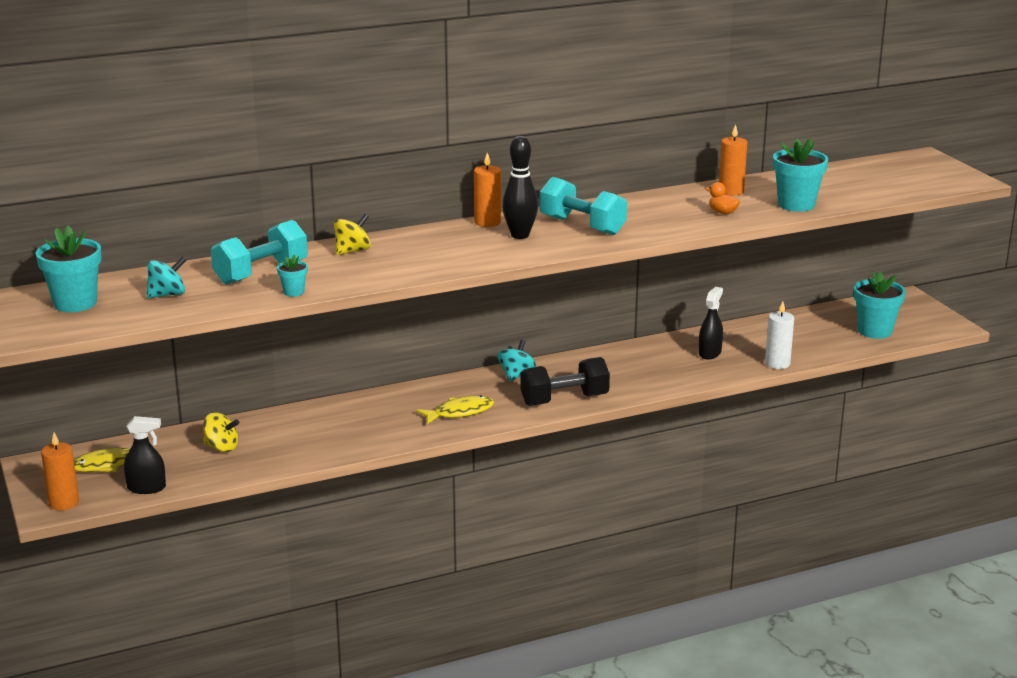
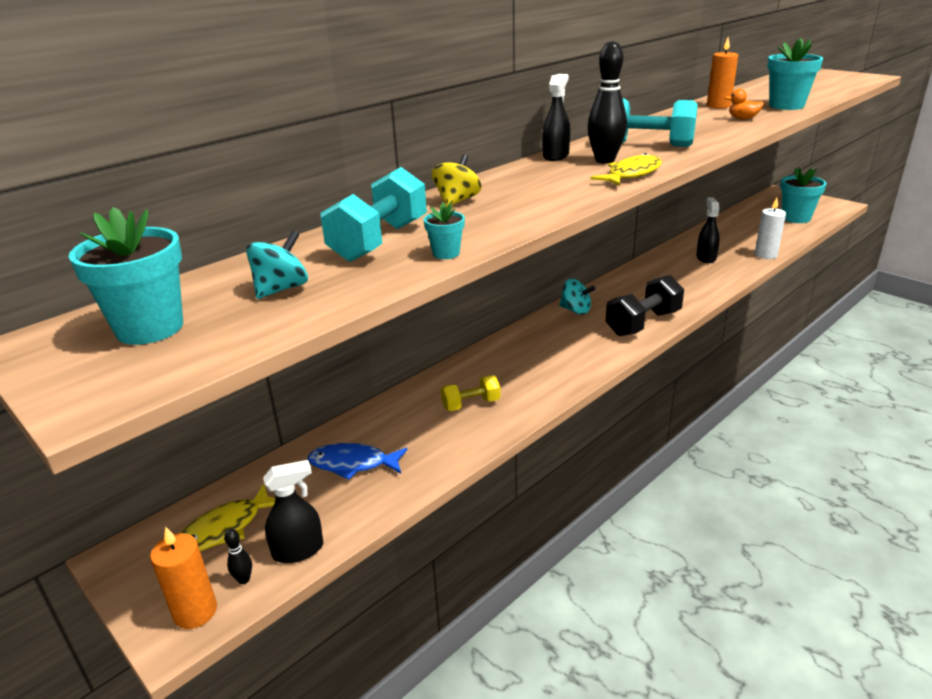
camera: 20 degrees left, 5 degrees up
(102, 494) = (244, 579): none -> black bowling pin
(221, 447) = (353, 464): yellow spinning top -> blue fish
(345, 429) = (471, 404): none -> yellow dumbbell
(460, 412) = (565, 358): yellow fish -> yellow fish (632, 174)
(487, 222) = (556, 156): orange candle -> black spray bottle
(516, 375) = (575, 310): turquoise spinning top -> turquoise spinning top turned 120 degrees clockwise

